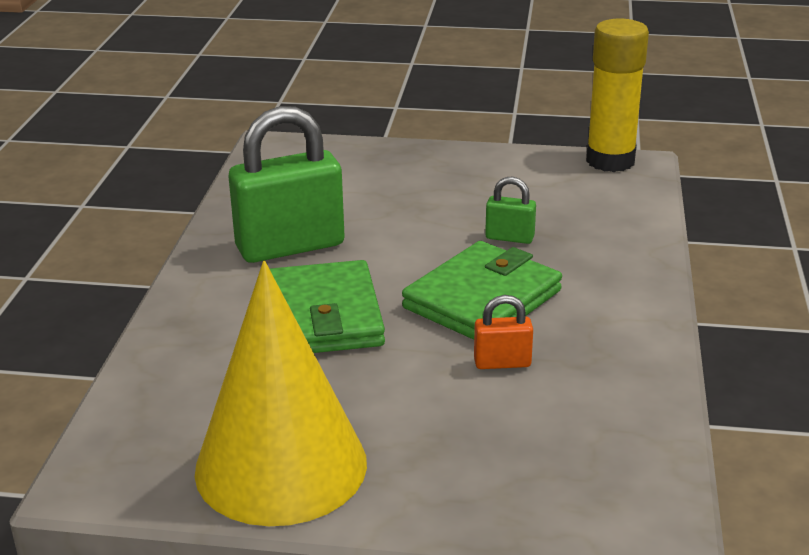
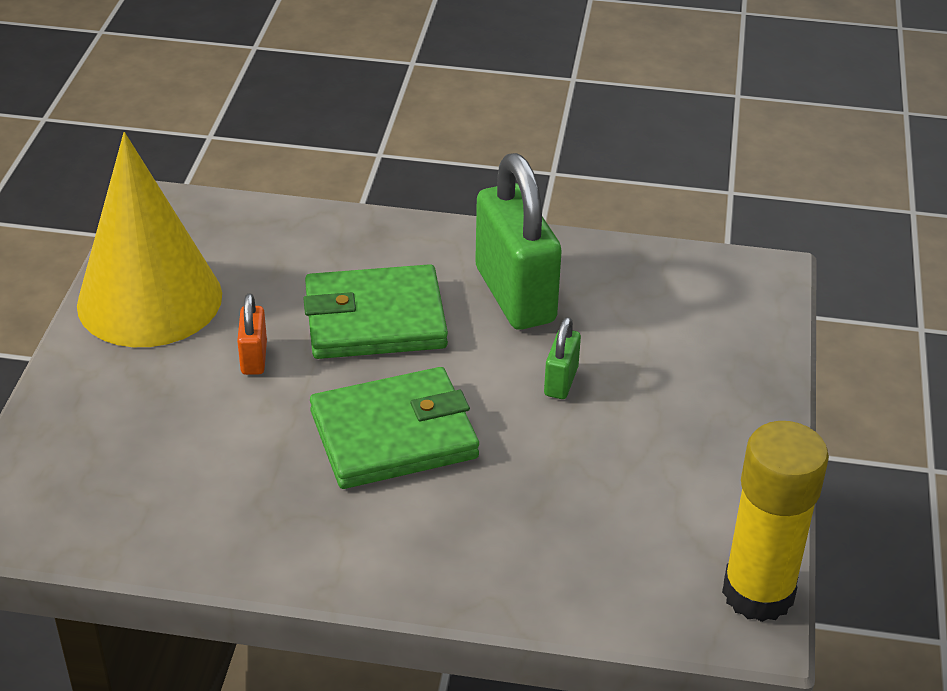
camera: 90 degrees right, 10 degrees up
(482, 299) = (394, 435): green wallet -> green wallet turned 60 degrees counterclockwise
(502, 363) = (271, 441): orange padlock -> orange padlock (254, 358)
(509, 237) = (531, 467): green padlock -> green padlock (561, 381)

